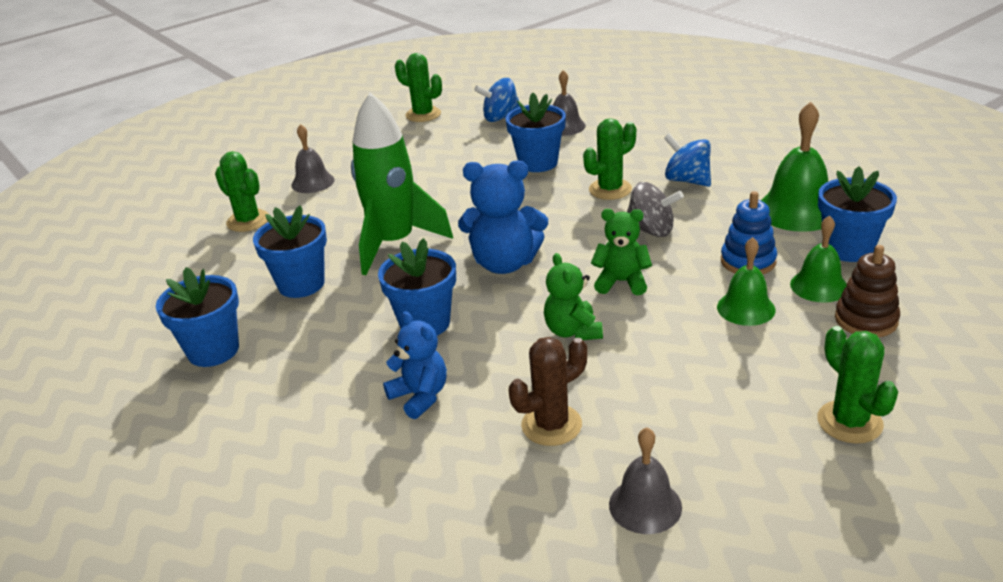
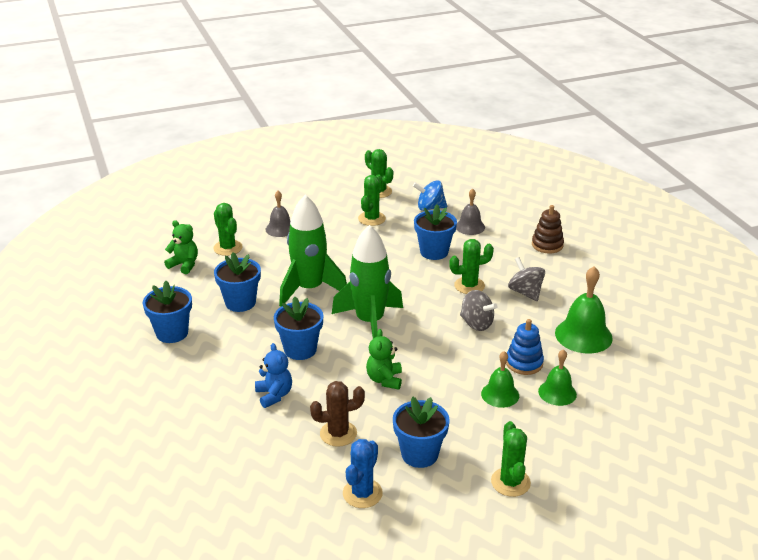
camera: 15 degrees right, 0 degrees up
(432, 145) = (371, 219): none -> green cactus
(505, 263) = (370, 322): blue teddy bear -> green rocket
(621, 282) = (434, 355): green teddy bear -> green teddy bear (184, 265)
(645, 505) = (362, 493): grey bell -> blue cactus
(687, 180) = (525, 292): blue spinning top -> grey spinning top
(848, 249) = (596, 372): blue flower pot -> blue flower pot (419, 454)
(866, 320) = (569, 423): brown stacking toy -> brown stacking toy (547, 245)

